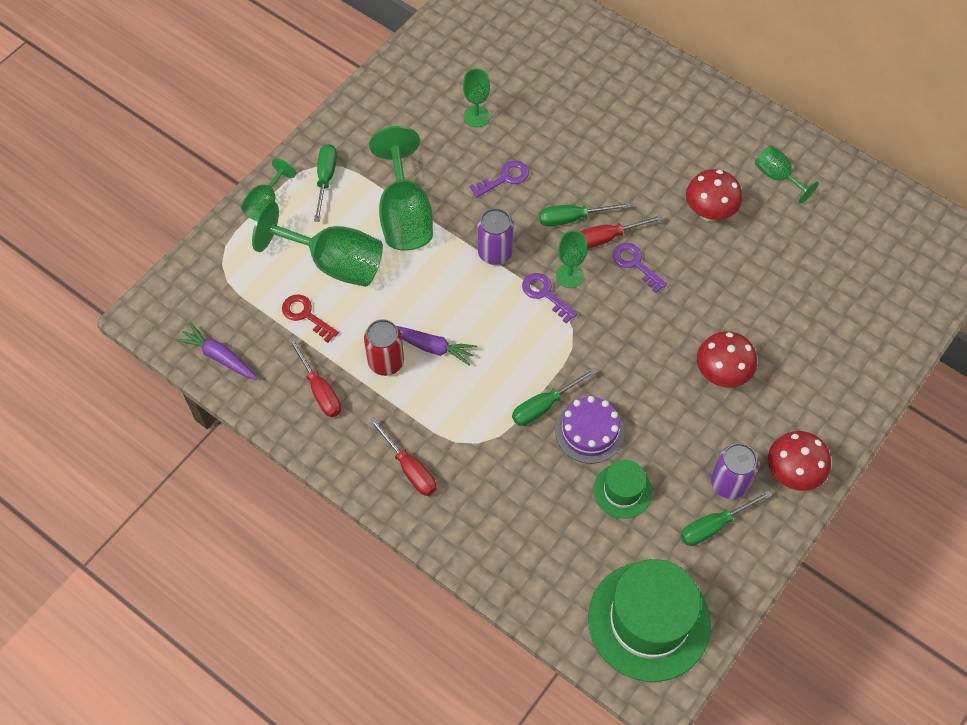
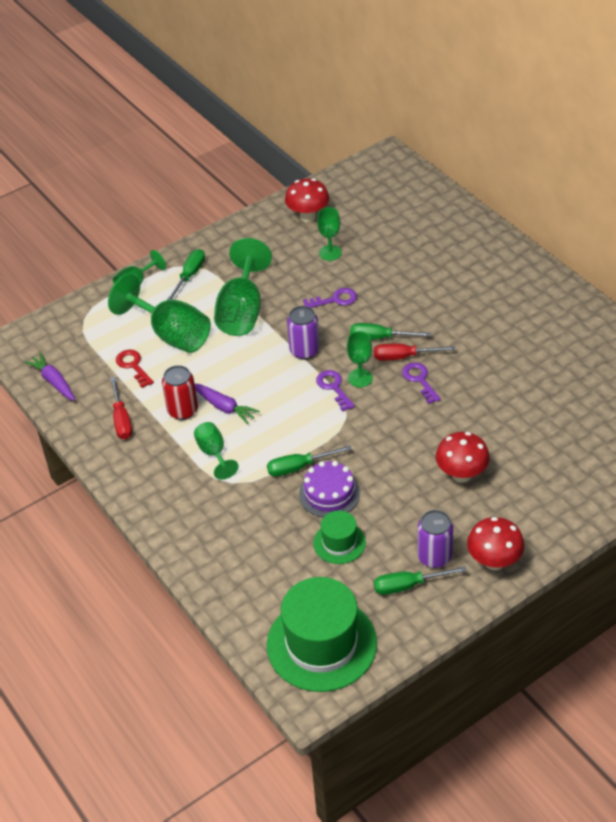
camera: 20 degrees right, 15 degrees down
(409, 468) = (169, 489): red screwdriver -> none
(709, 212) = (500, 354): red mushroom -> red mushroom (308, 216)
(777, 177) = (571, 339): green goblet -> green goblet (214, 453)

